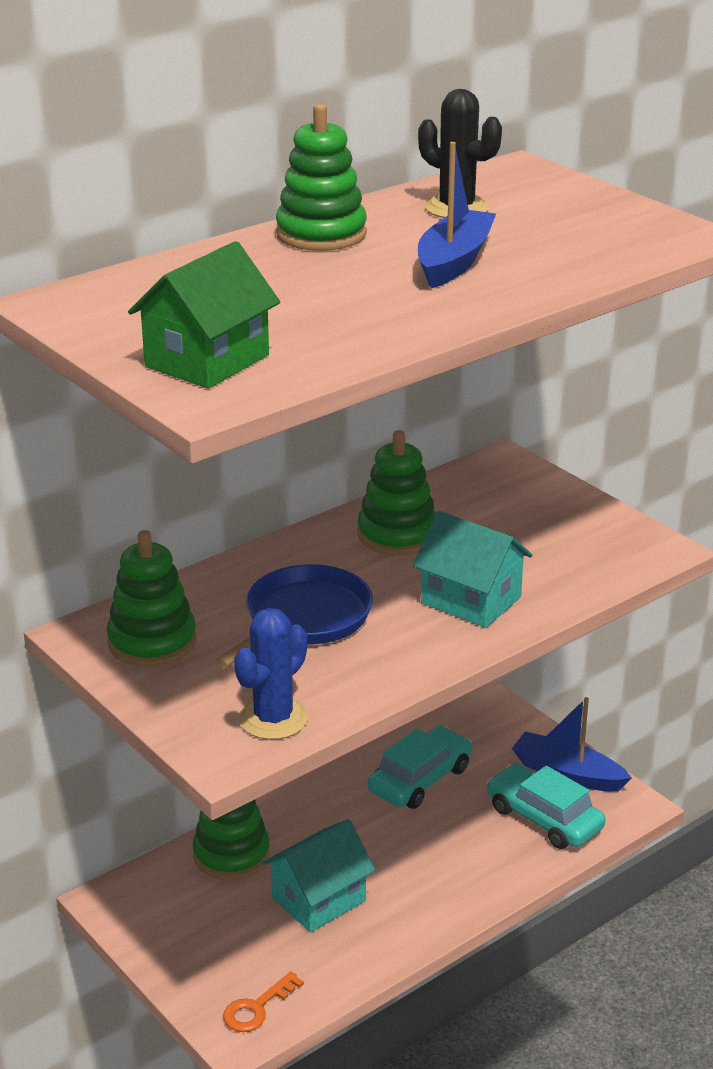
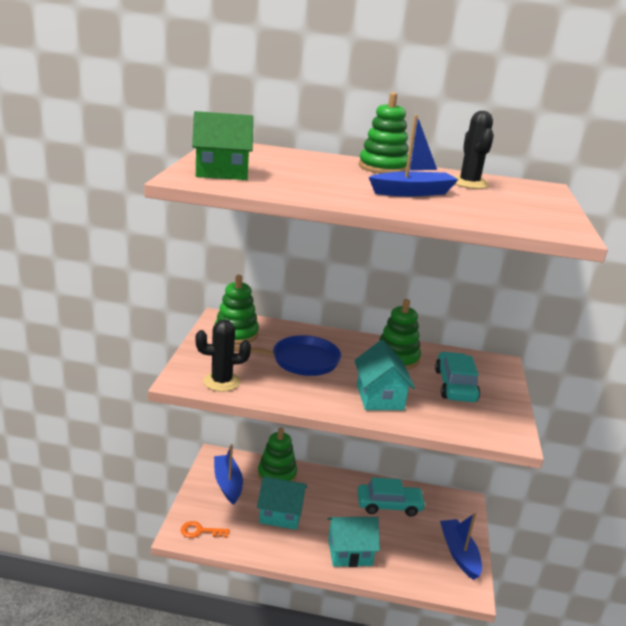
camera: 45 degrees right, 5 degrees down
(189, 921) = (228, 484): none -> blue boat
(273, 719) = (221, 382): blue cactus -> black cactus
(462, 873) = (350, 552): none -> turquoise house
(544, 818) = (419, 561): turquoise car -> turquoise car (455, 385)

